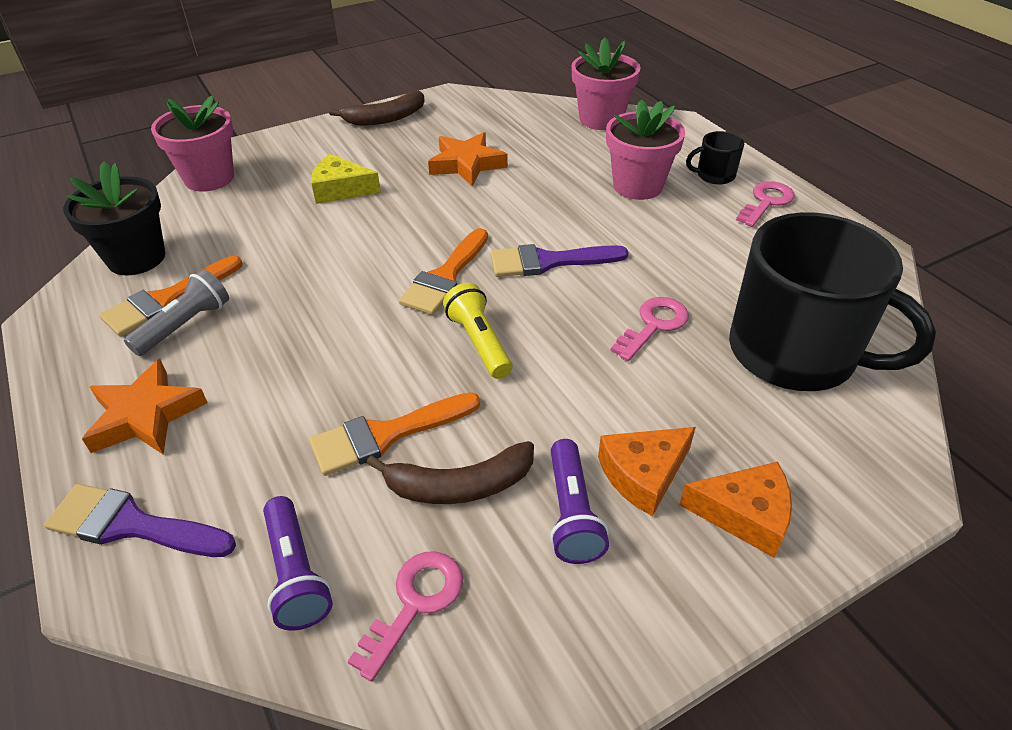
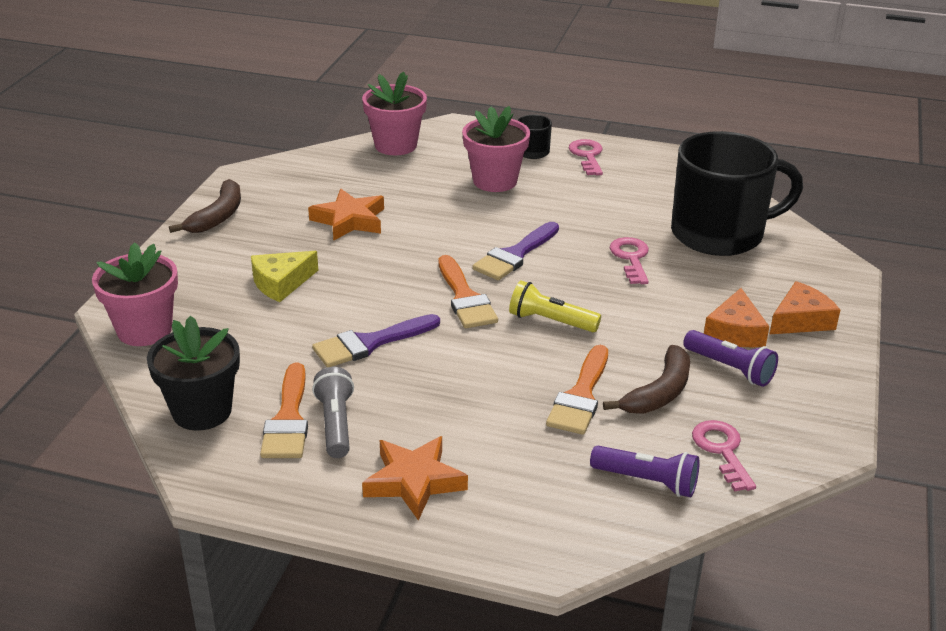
camera: 45 degrees left, 10 degrees down
(131, 525) = (517, 528): purple brush -> purple brush (369, 343)

